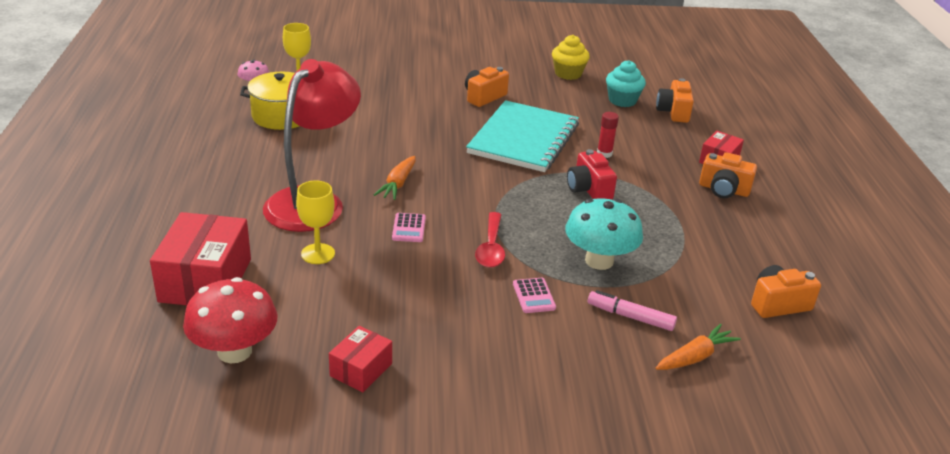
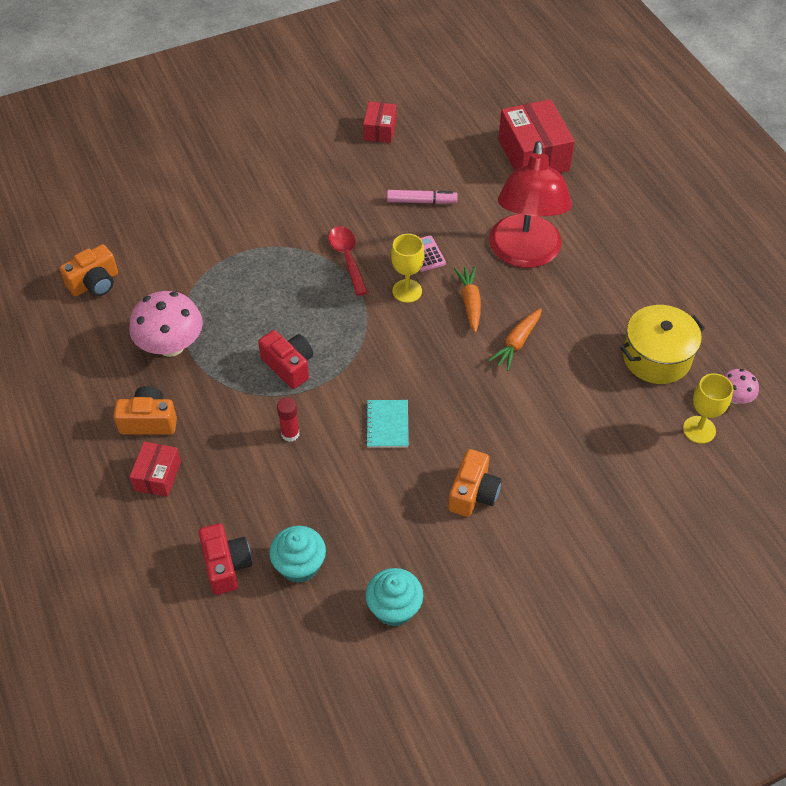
camera: 160 degrees right, 20 degrees up
(234, 351) = (465, 116): red mushroom -> none
(318, 254) = (476, 203): yellow goblet -> yellow goblet (407, 291)
(524, 139) = (387, 425): turquoise notebook -> turquoise notebook, size x0.42
(534, 296) = (293, 223): pink calculator -> none
(568, 74) = (394, 608): yellow cupcake -> turquoise cupcake
(599, 261) = (252, 276): turquoise mushroom -> none
(630, 316) = (213, 230): pink marker -> pink marker (421, 201)
(673, 112) = (226, 565): orange camera -> red camera
(695, 357) = (159, 212): orange carrot -> orange carrot (516, 343)
(697, 231) = (171, 346): none -> pink mushroom

